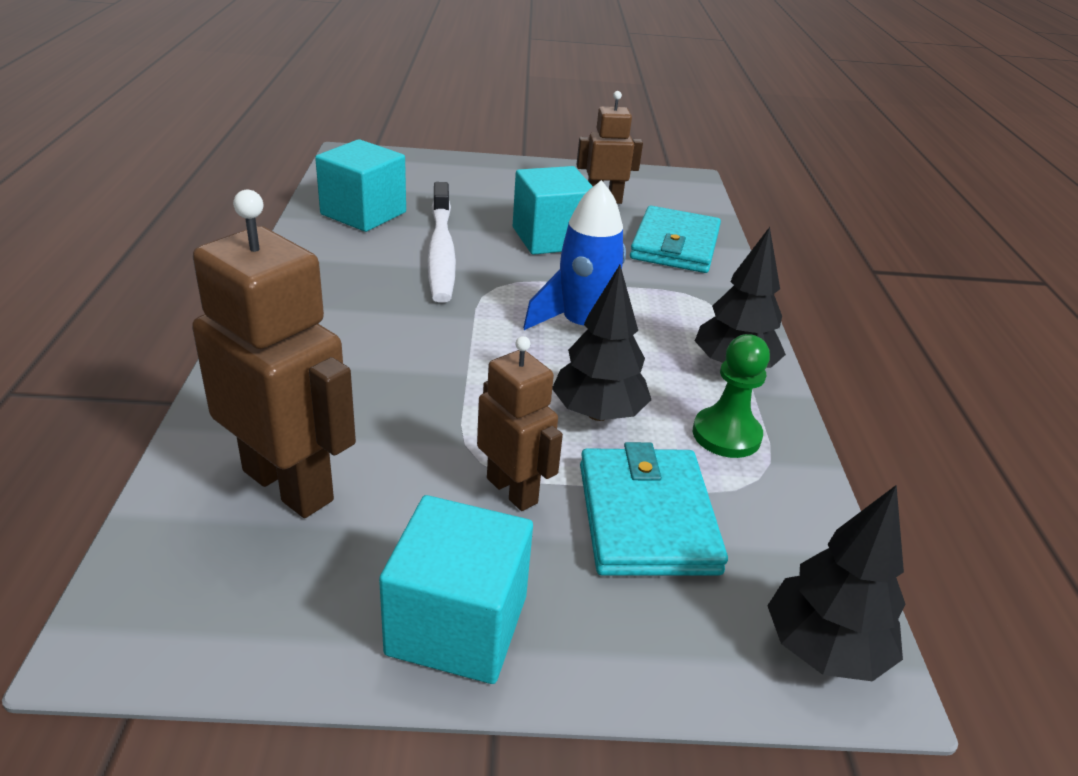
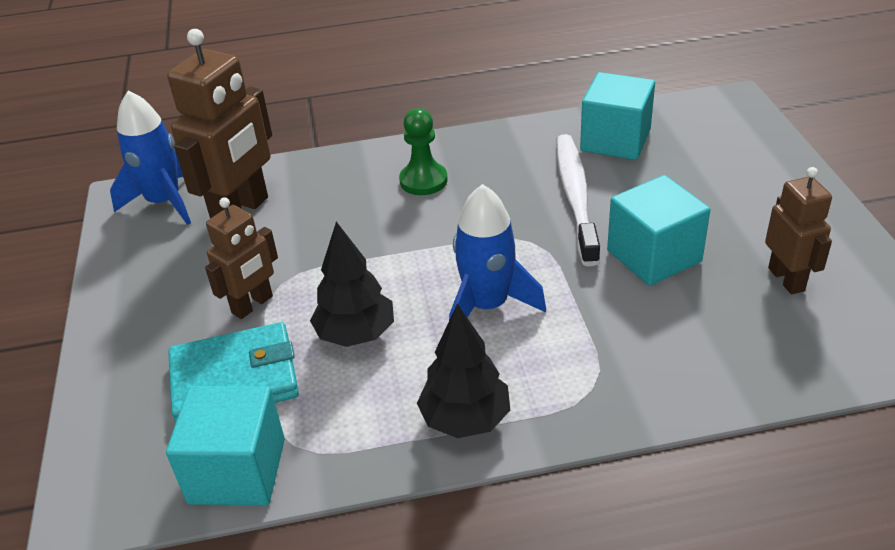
camera: 85 degrees right, 5 degrees up
(186, 577) = (164, 202): none -> blue rocket
(441, 251) = (575, 197): white toothbrush -> white toothbrush turned 105 degrees clockwise
(457, 625) = (132, 306): turquoise cube -> turquoise cube (237, 471)
(675, 245) = (712, 352): turquoise wallet -> none
(726, 435) = (349, 420): green pawn -> green pawn (423, 181)
(823, 649) = (109, 488): black tree -> none

